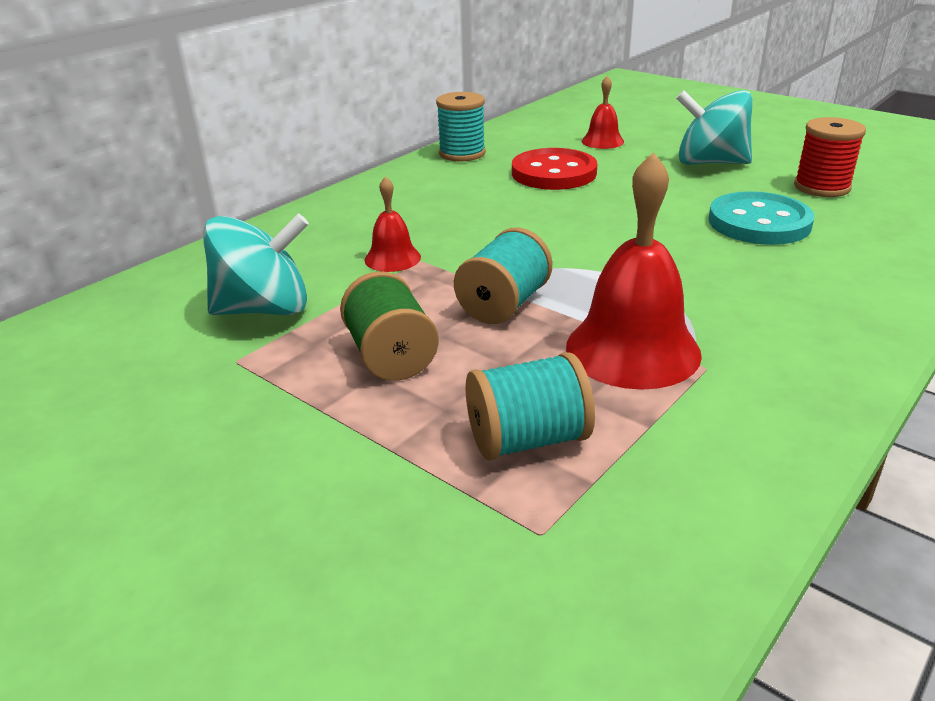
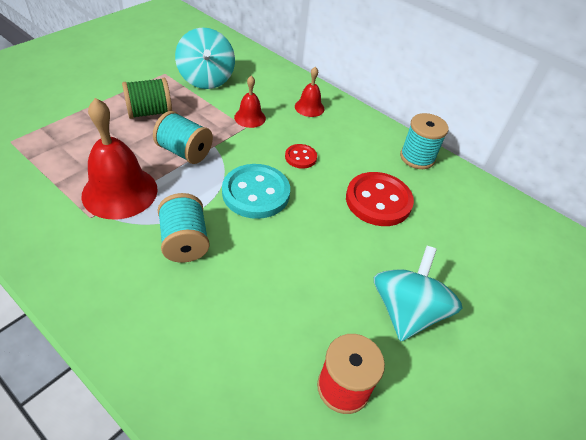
camera: 85 degrees right, 15 degrees up
(485, 217) = (300, 157): none -> red button
(527, 440) = (66, 145): turquoise spool -> turquoise spool (184, 241)
(602, 141) = (456, 244): red bell -> red bell (309, 107)
(759, 222) = (269, 305): turquoise button -> turquoise button (256, 193)

